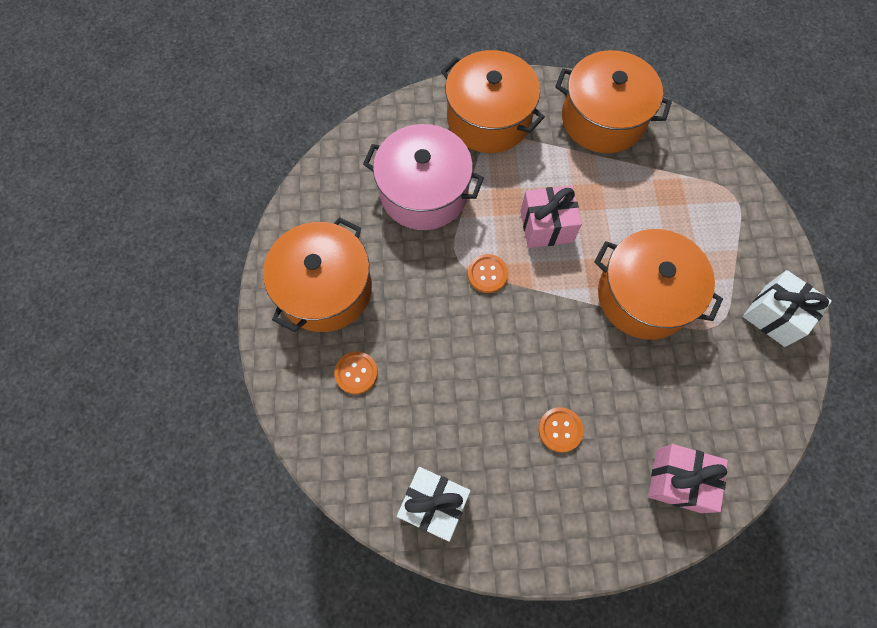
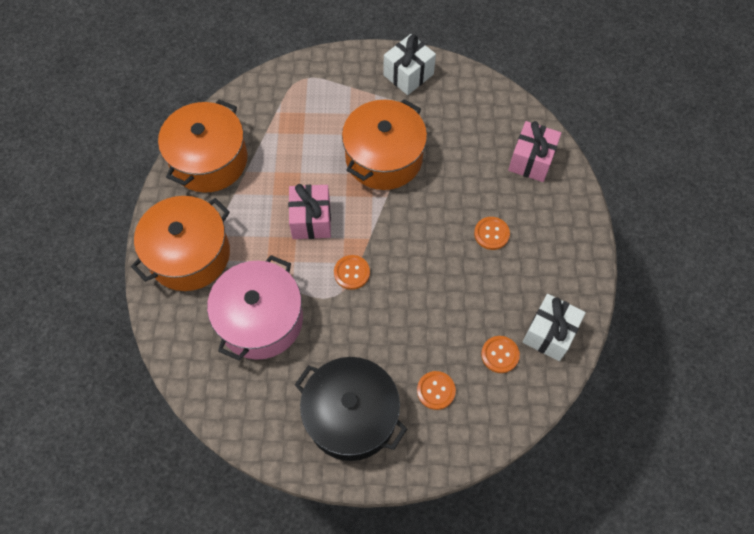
camera: 85 degrees left, 5 degrees down
(325, 288) = (351, 416): orange pot -> black pot
(402, 444) = (500, 355): none -> orange button

